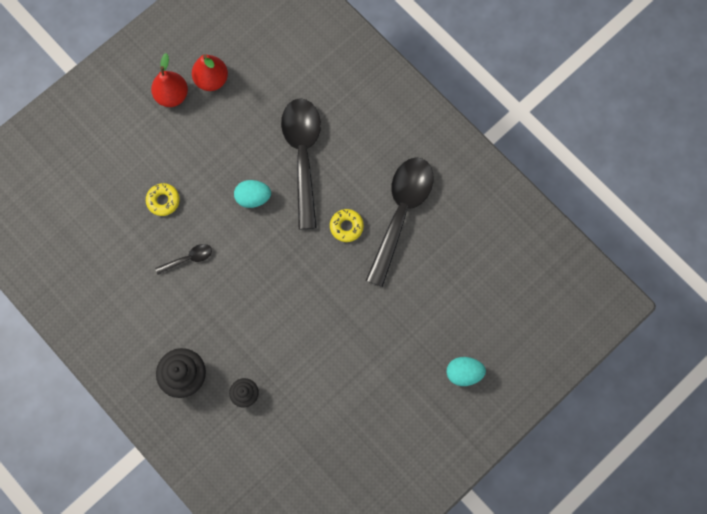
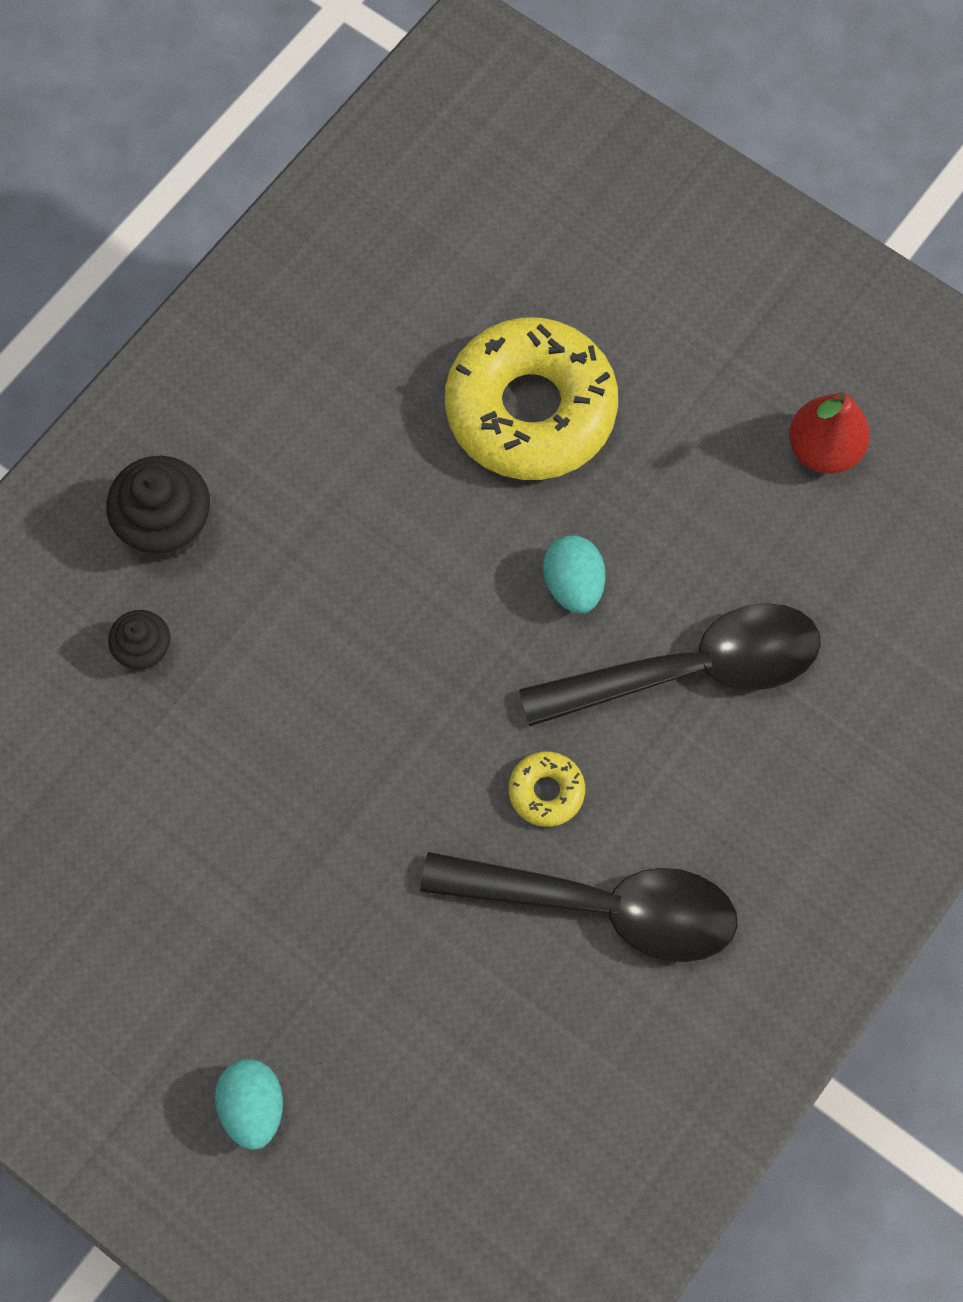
camera: 80 degrees right, 5 degrees down
(163, 201) = (530, 410): yellow donut -> yellow donut, size x2.39
(172, 95) = (768, 379): red pear -> none
(188, 259) = (414, 483): black spoon -> none

